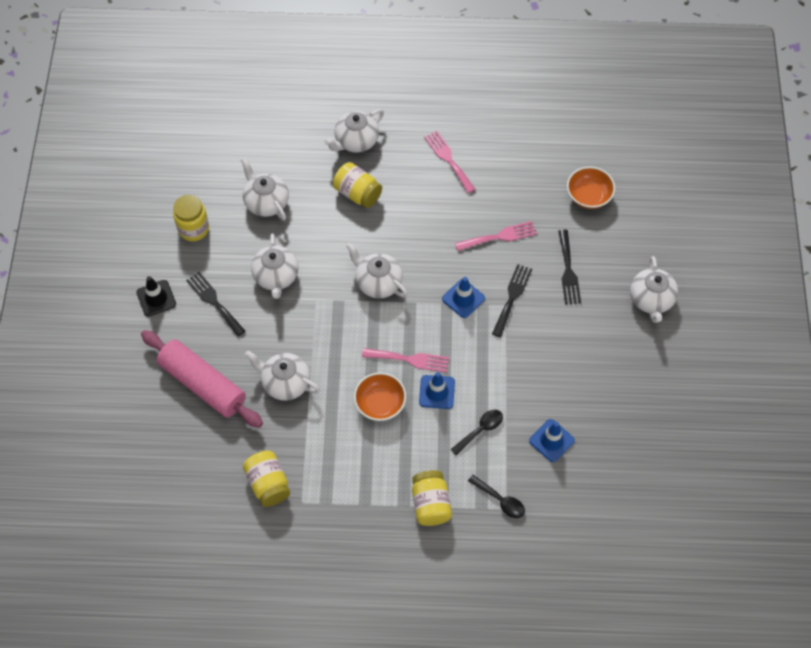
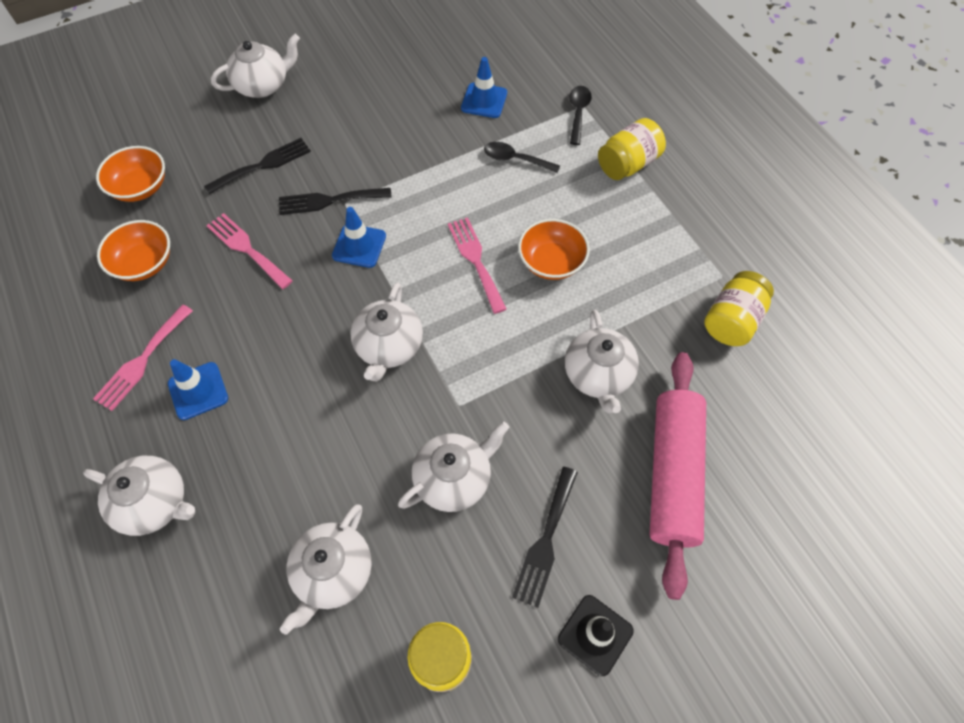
camera: 120 degrees left, 0 degrees up
(357, 193) = (255, 447): yellow jar -> none
(437, 392) = (498, 216): blue traffic cone -> blue traffic cone (198, 391)
(521, 180) = (144, 263): none -> orange bowl

